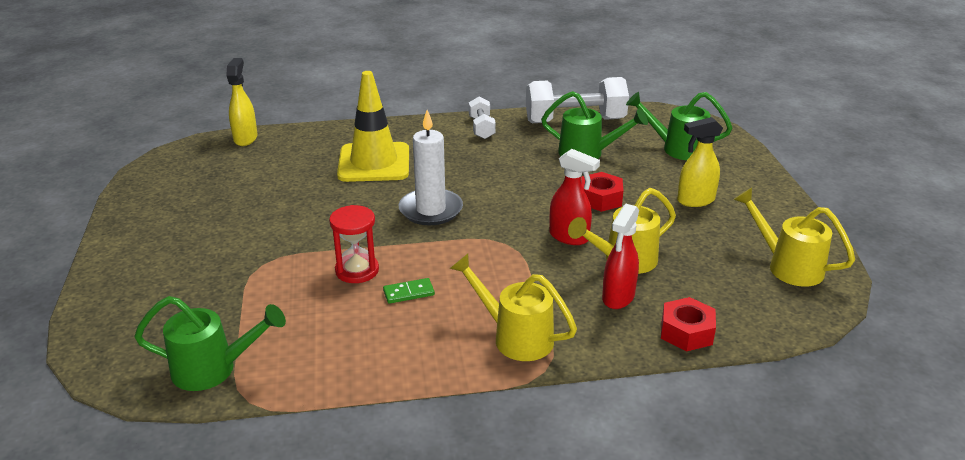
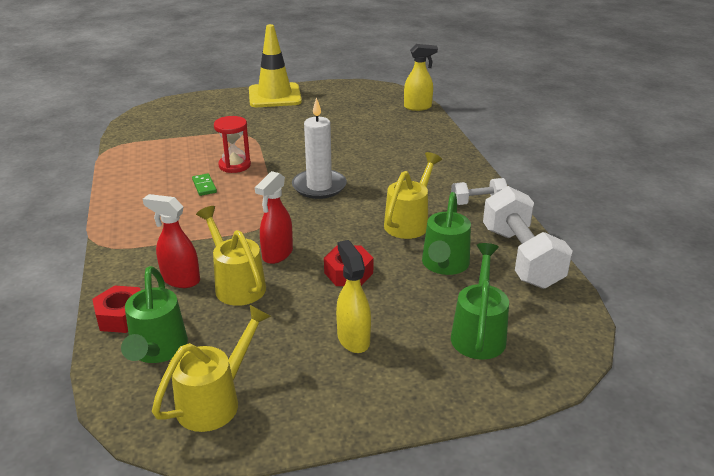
camera: 85 degrees right, 0 degrees up
(213, 369) = (140, 135): green watering can -> green watering can (157, 350)
(374, 163) = (392, 157): yellow traffic cone -> yellow traffic cone (274, 96)
(515, 337) = (140, 231): yellow watering can -> yellow watering can (409, 222)

